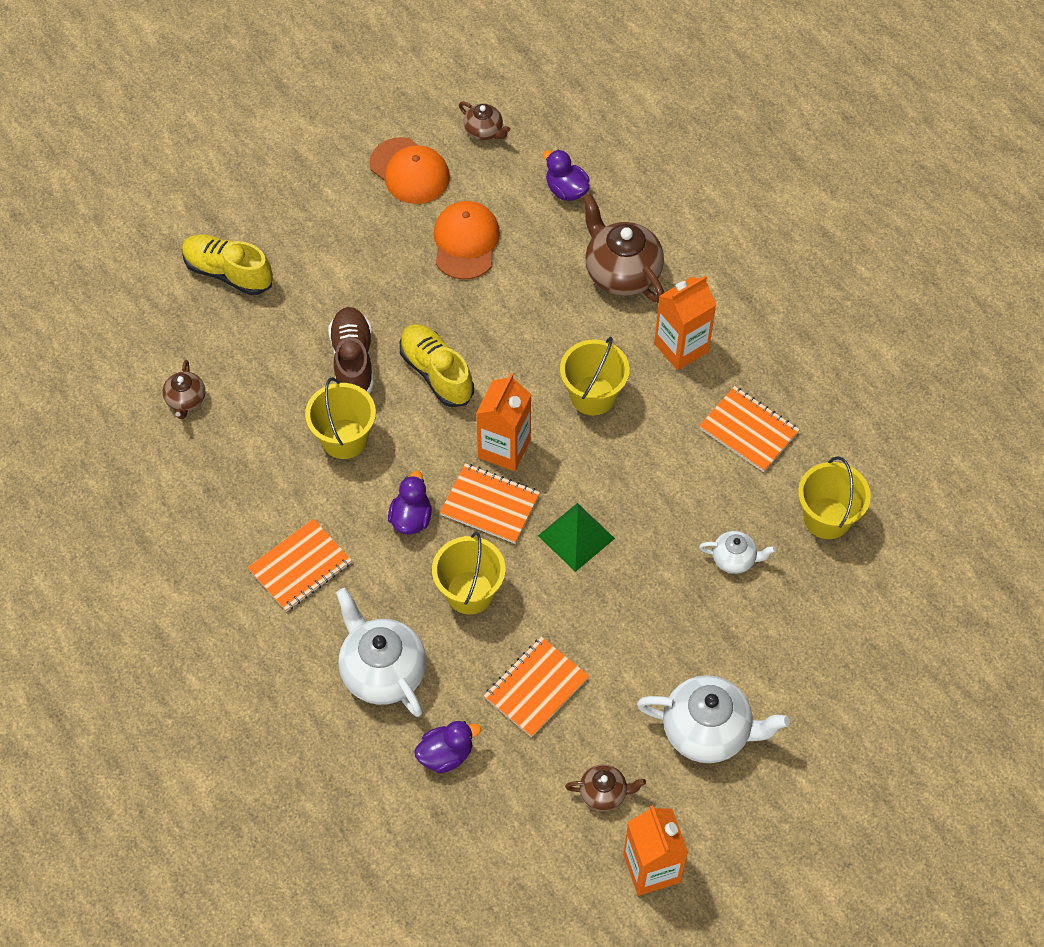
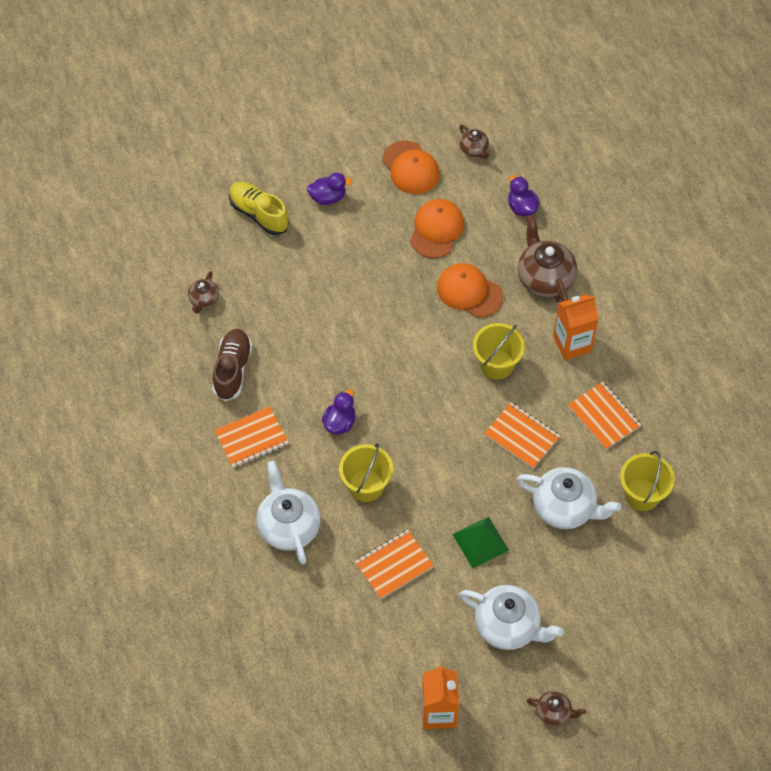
camera: 15 degrees right, 0 degrees up
(344, 439) = (308, 354): yellow bucket -> none
(353, 361) = (330, 299): brown shoe -> brown shoe (232, 370)
(436, 373) = (388, 321): yellow shoe -> none
(446, 754) = (316, 596): purple duck -> purple duck (328, 197)
(490, 505) = (399, 426): orange notebook -> orange notebook (521, 436)
(504, 448) = (421, 388): orange carton -> none
(530, 311) = (469, 292): none -> orange cap
(576, 536) = (454, 464): green pyramid -> green pyramid (480, 542)
(604, 793) = (420, 651): brown teapot -> brown teapot (554, 712)
(734, 559) = (564, 508): white teapot -> white teapot, size x1.91

